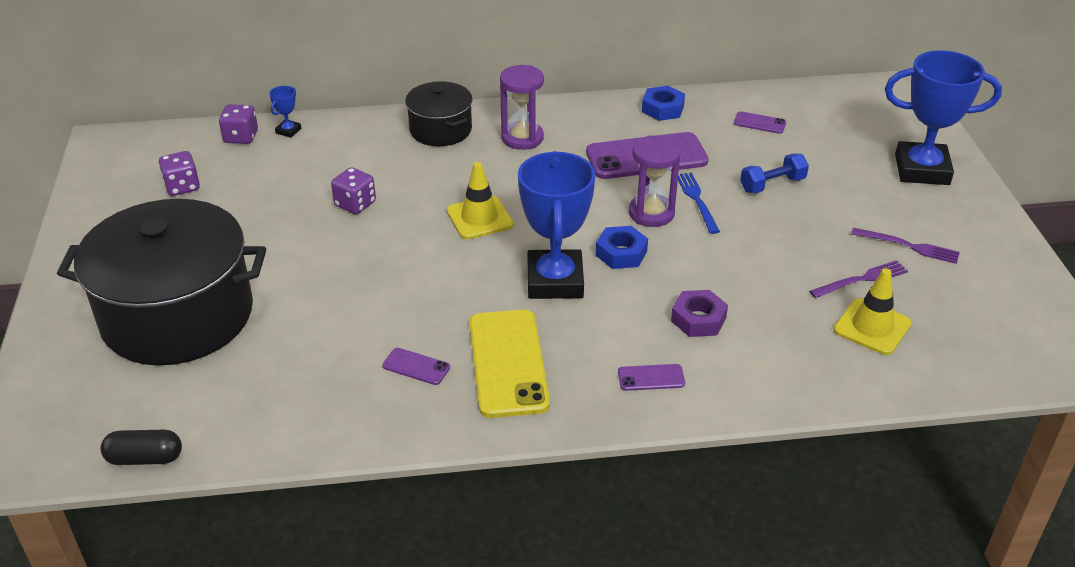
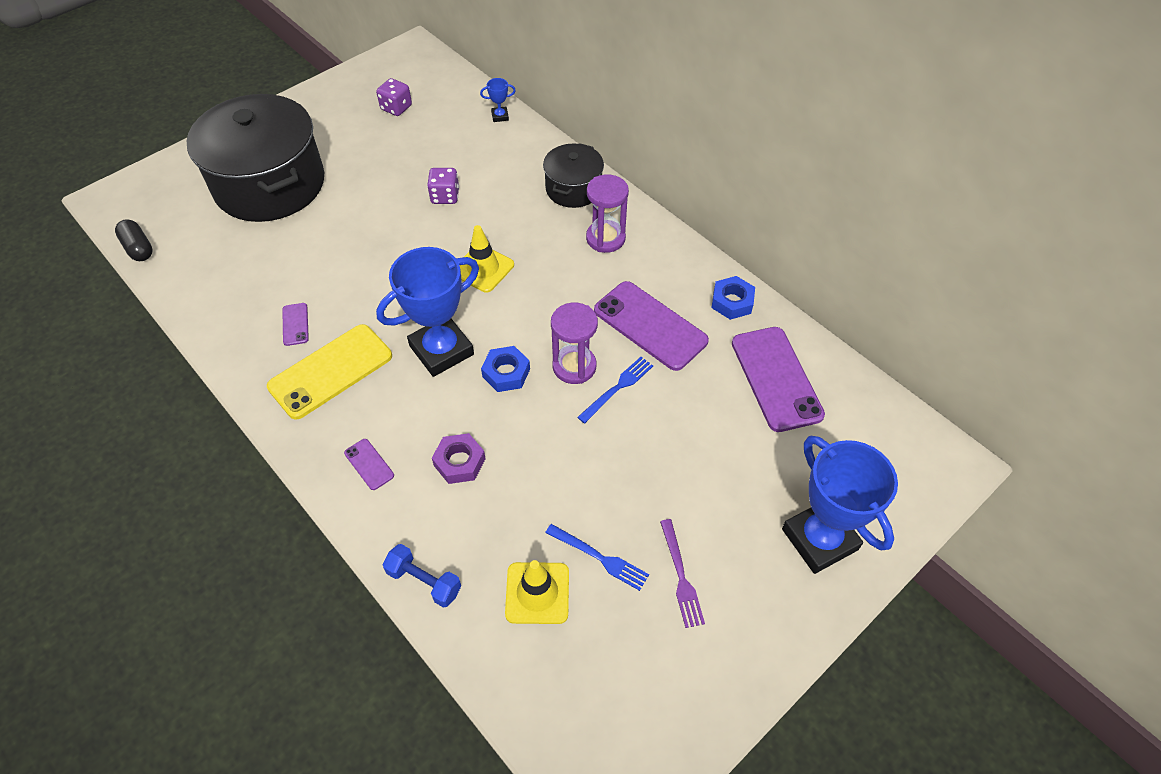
camera: 55 degrees right, 15 degrees up
(241, 137) = (472, 100): purple dice -> none
(759, 123) = (776, 378): purple phone -> purple phone, size x2.23
(772, 184) = (687, 430): blue dumbbell -> blue dumbbell (424, 581)
(862, 280) = (599, 558): purple fork -> blue fork

